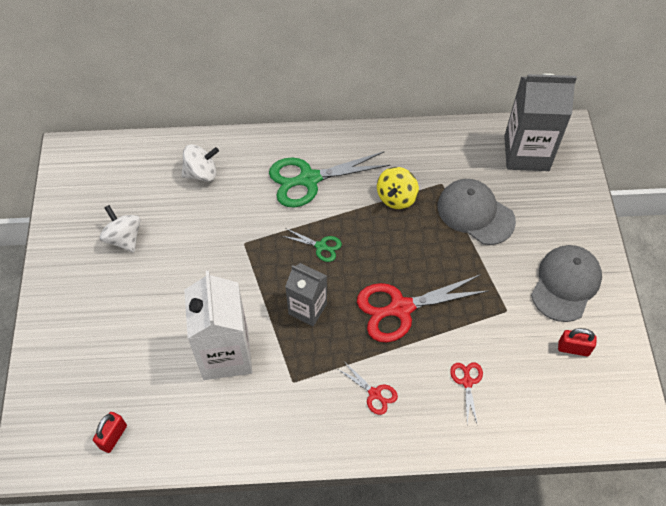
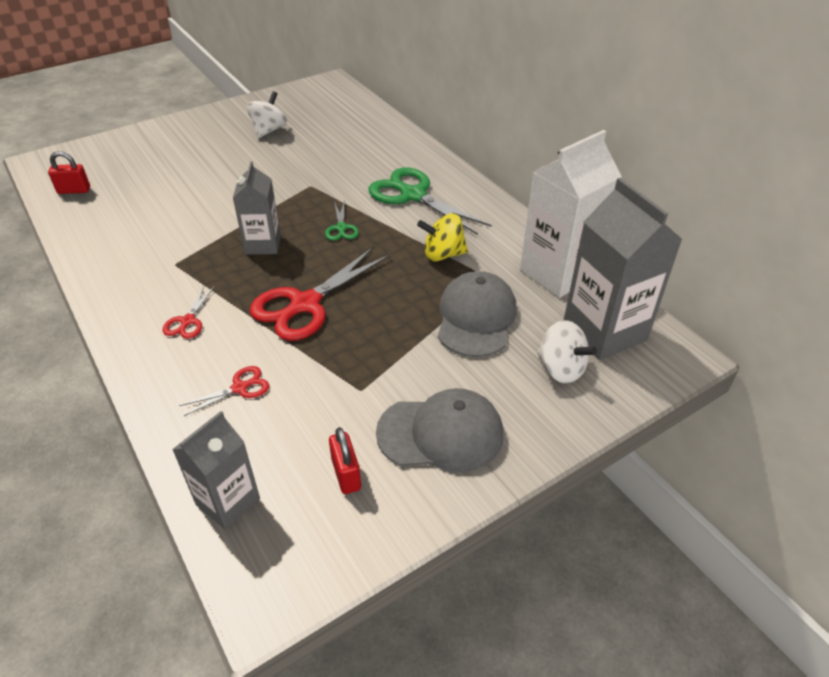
camera: 60 degrees right, 15 degrees down
(201, 173) = (366, 141): white spinning top -> white spinning top (561, 369)
(225, 354) = (184, 216): white carton -> white carton (558, 273)
(401, 308) = (305, 304): red scissors -> red scissors turned 90 degrees counterclockwise
(564, 422) = (228, 501): none -> grey carton

